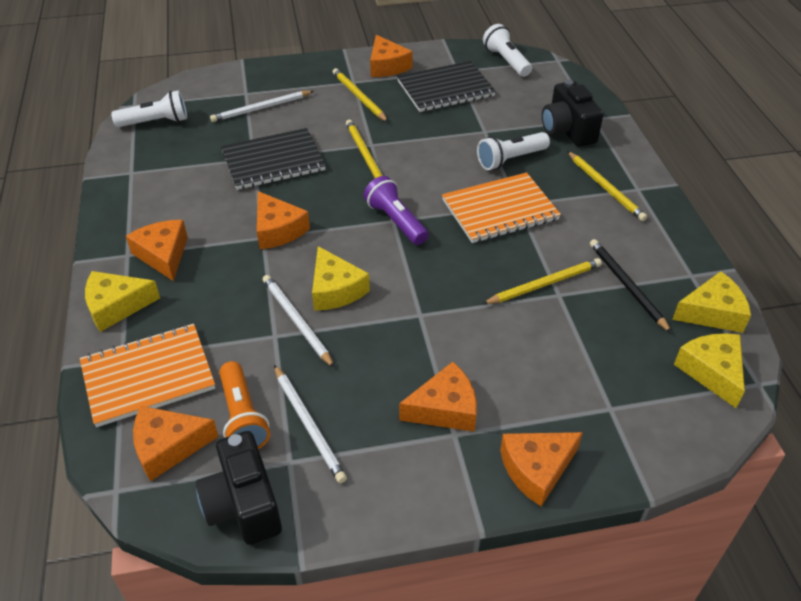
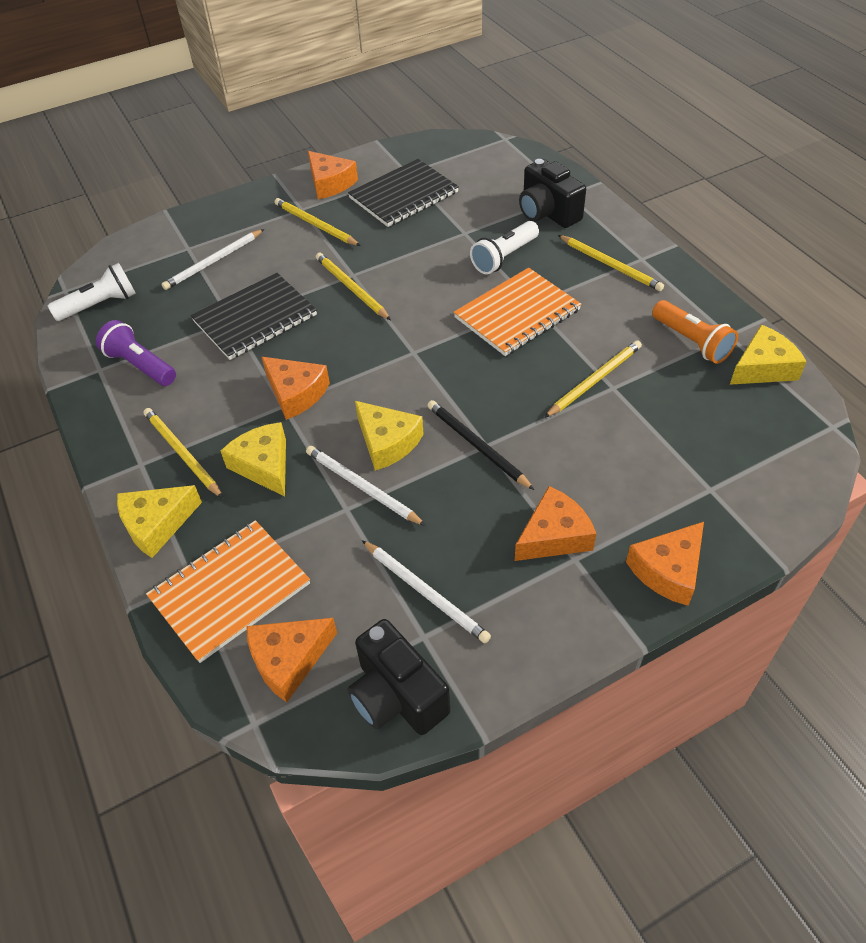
camera: 15 degrees left, 5 degrees up
(163, 255) = (182, 453): orange cheese -> yellow pencil
(242, 417) = (353, 605): orange flashlight -> orange flashlight (691, 342)
(396, 221) = (417, 352): purple flashlight -> purple flashlight (140, 365)
(506, 61) = (453, 151): white flashlight -> none
(626, 286) = (673, 361): black pencil -> black pencil (477, 446)
(712, 371) = (787, 426): yellow cheese -> yellow cheese (264, 465)

